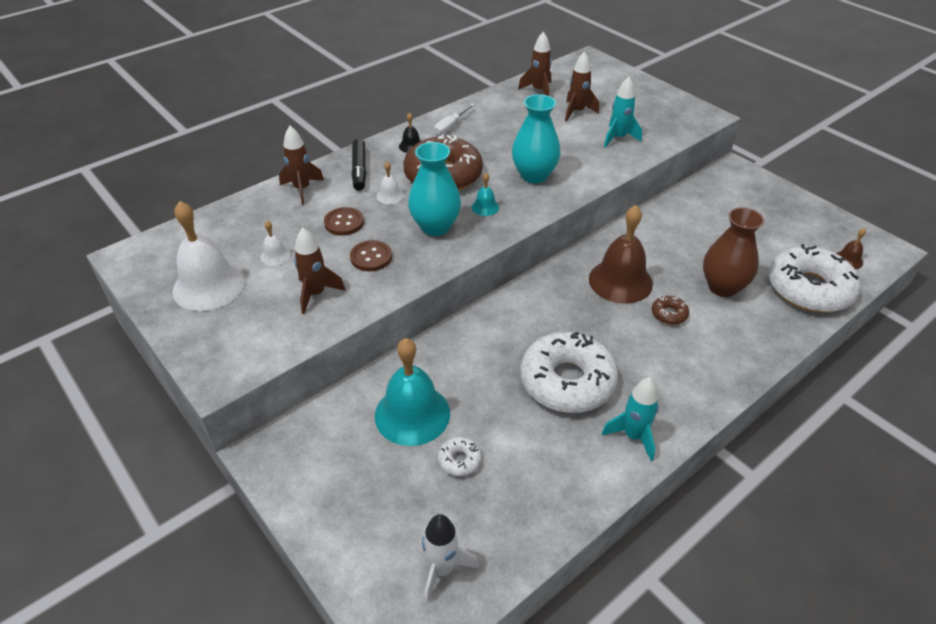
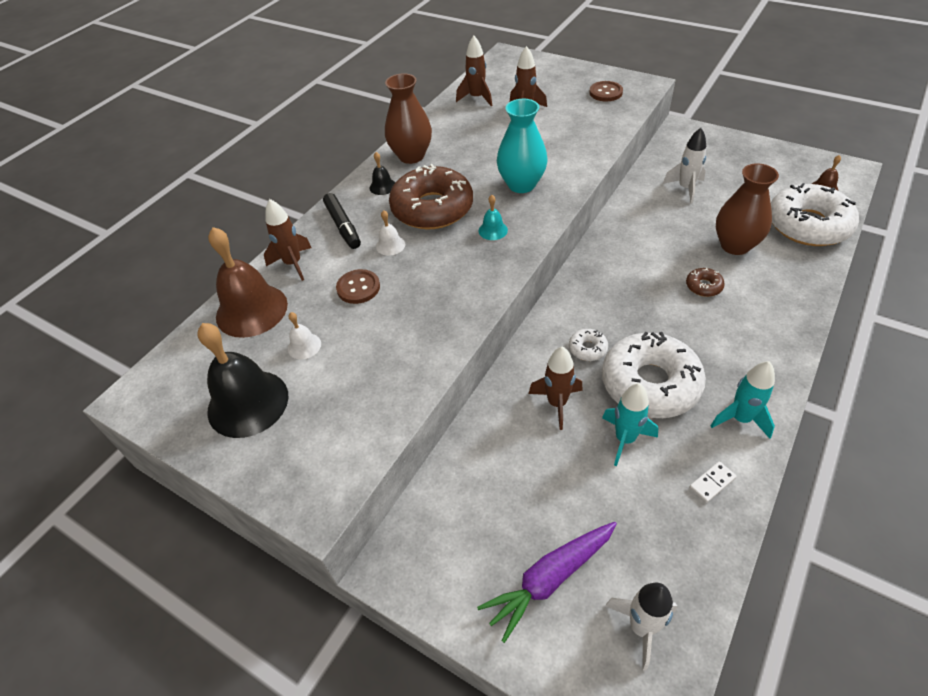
camera: 15 degrees left, 5 degrees up
(209, 286) = (248, 403): white bell -> black bell
(316, 294) = (372, 375): brown rocket -> brown rocket (557, 403)
(371, 257) = (407, 317): brown button -> brown button (605, 92)
(387, 506) = (550, 579): none -> purple carrot
(412, 414) = (521, 469): turquoise bell -> none
(435, 227) = (455, 265): turquoise vase -> none
(451, 126) = (411, 156): white screwdriver -> brown vase
(459, 460) = (594, 502): white donut -> white donut (587, 348)
(574, 479) = (712, 483): none -> white domino
(618, 138) = (579, 126): turquoise rocket -> turquoise rocket (625, 439)
(620, 281) = (642, 267): brown bell -> brown bell (251, 310)
(705, 223) = (685, 188): none -> white rocket

